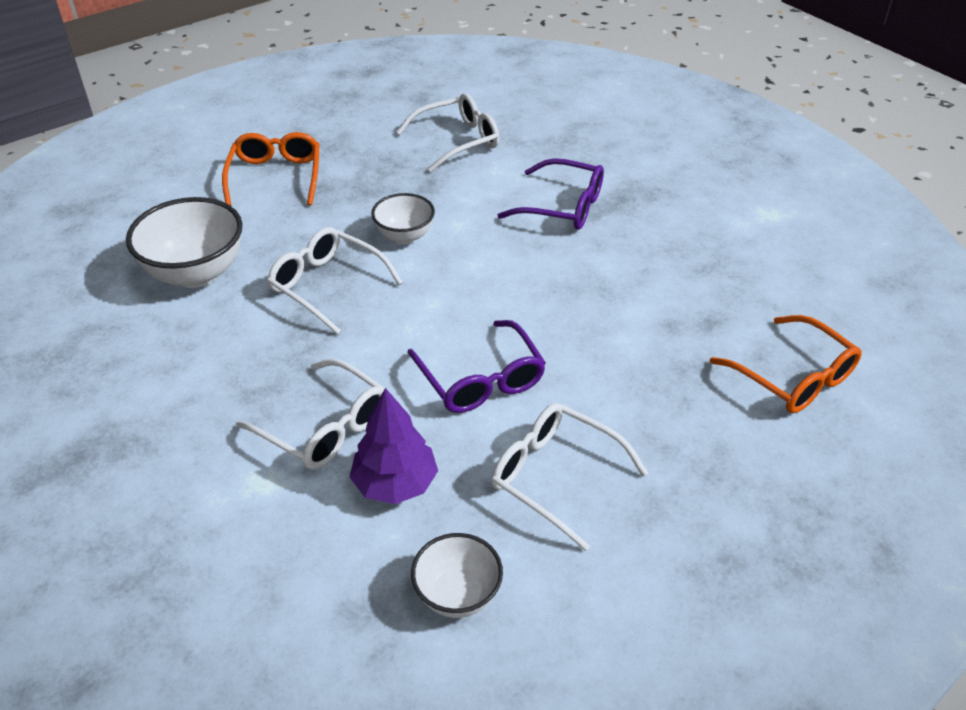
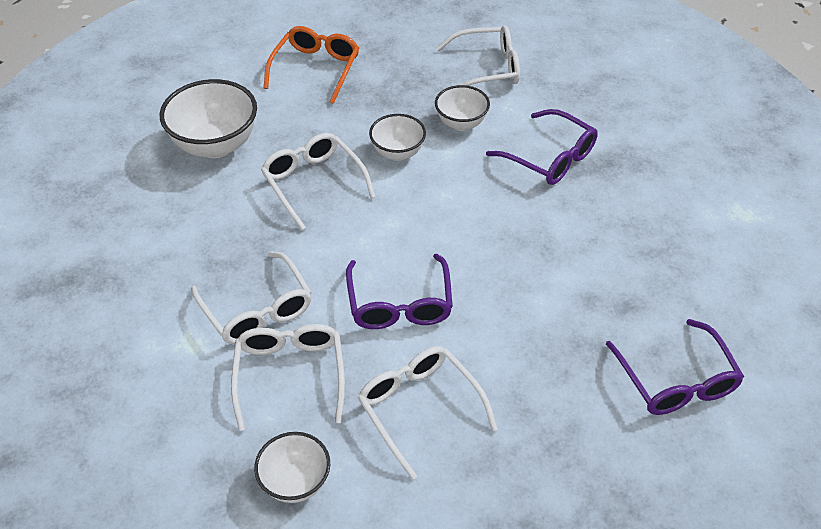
camera: 20 degrees right, 5 degrees up
(395, 484) = (290, 375): purple tree -> white glasses
(457, 195) = (461, 123): none -> white bowl
(794, 377) = (676, 381): orange glasses -> purple glasses

